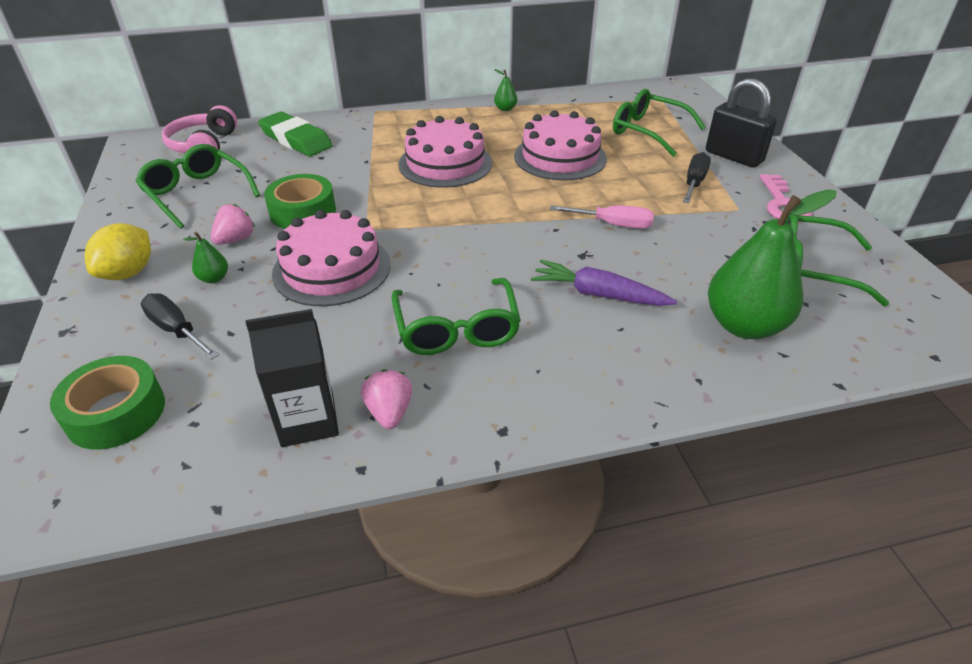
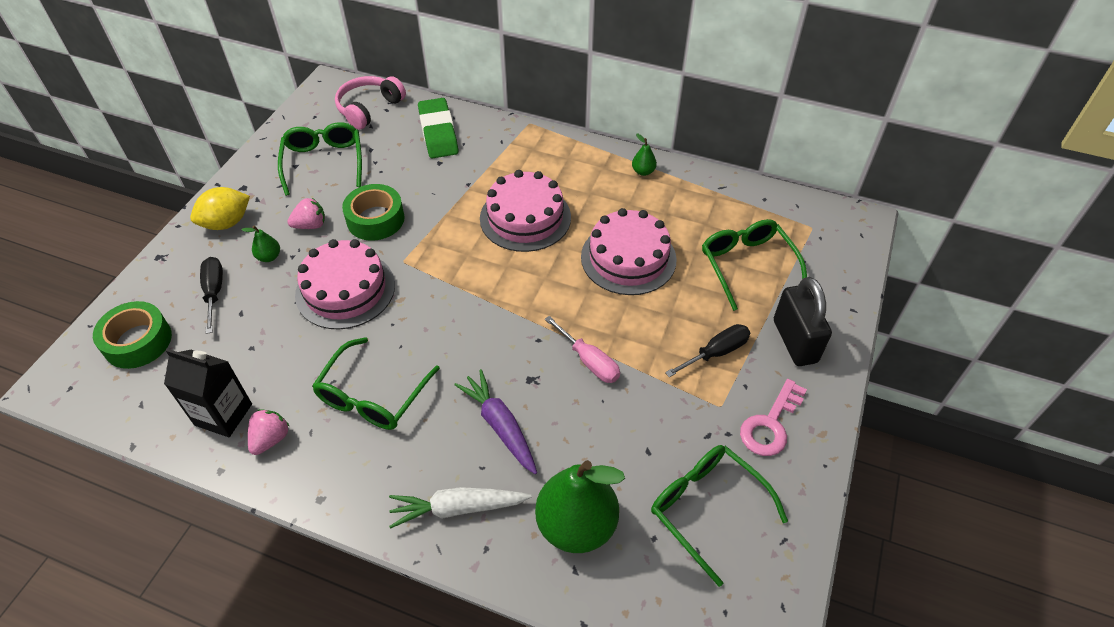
camera: 35 degrees right, 10 degrees up
(639, 366) = (457, 508): none -> white carrot

